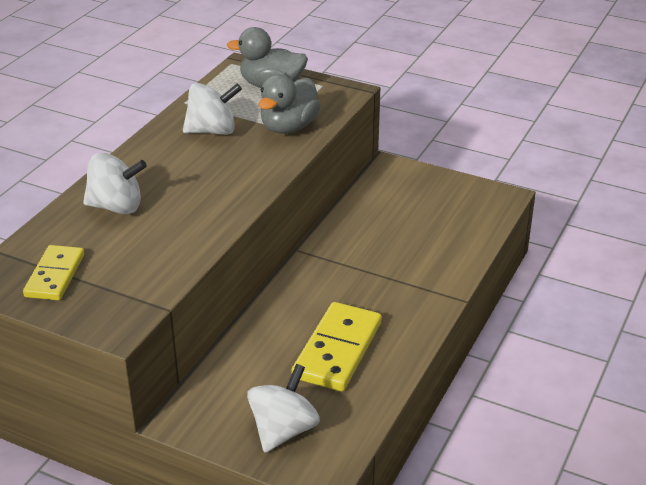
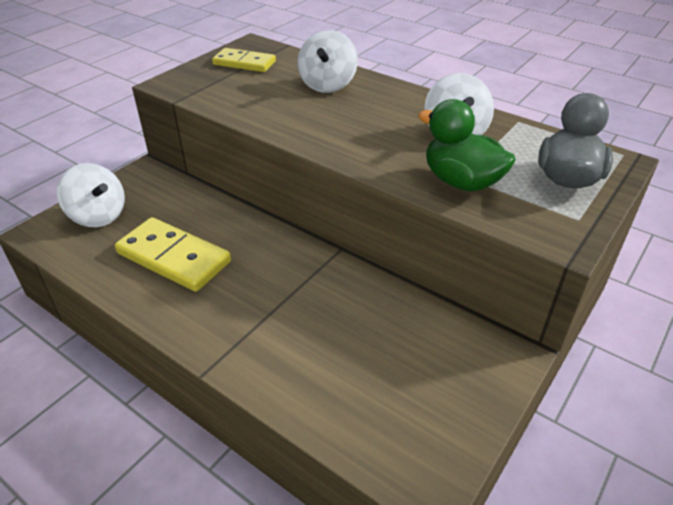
camera: 100 degrees right, 5 degrees up
(289, 127) = (461, 182): grey duck -> green duck

